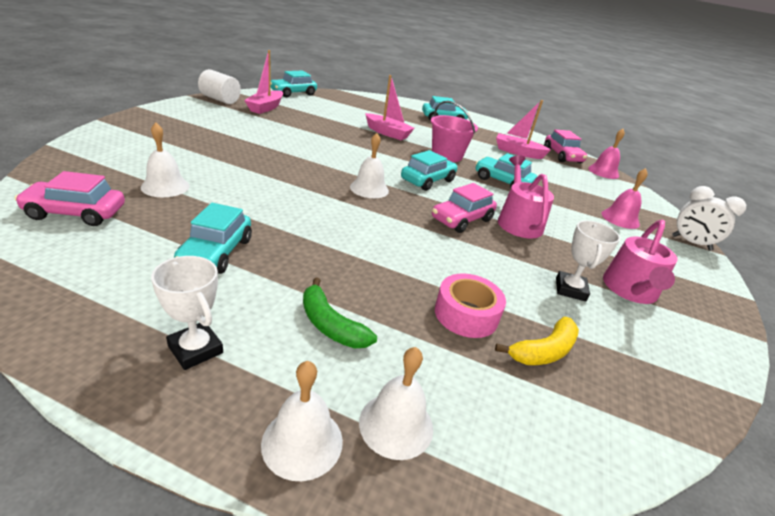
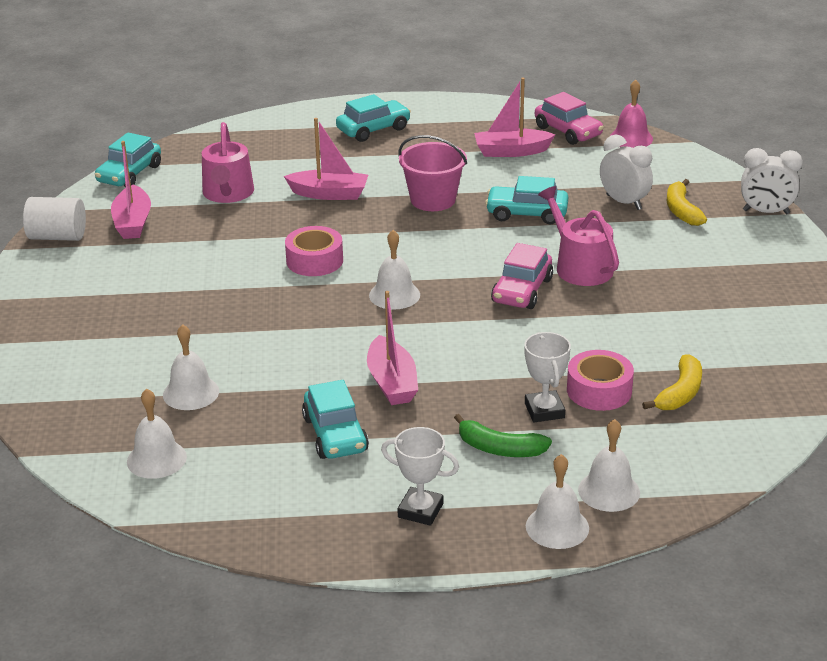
camera: 20 degrees left, 0 degrees up
(76, 213) = (156, 459): pink car -> white bell
(304, 236) = (392, 382): none -> pink boat
(340, 155) = (314, 261): none -> pink tape
(427, 180) = (444, 252): turquoise car -> none
(570, 289) = (673, 325): white trophy -> white trophy (544, 410)
(577, 199) = (624, 202): none -> white clock
(620, 218) = (681, 210): pink bell -> yellow banana
(630, 290) = (726, 301): pink watering can -> pink watering can (228, 194)

